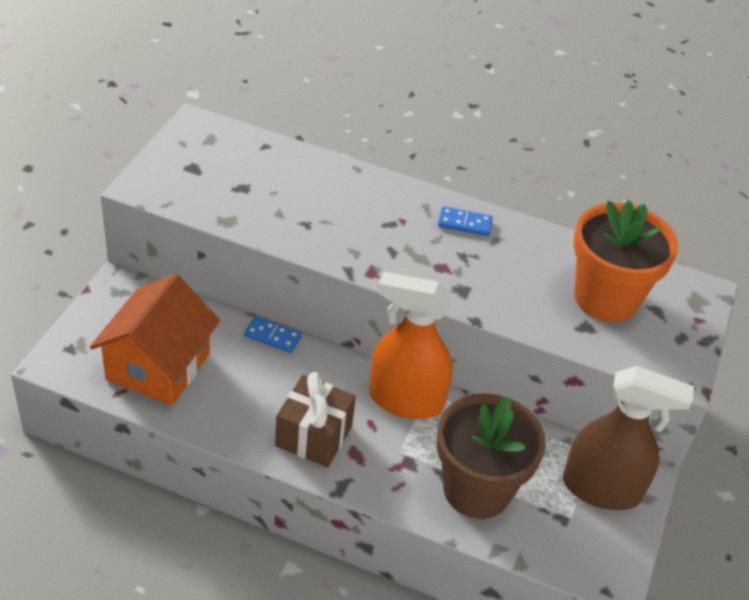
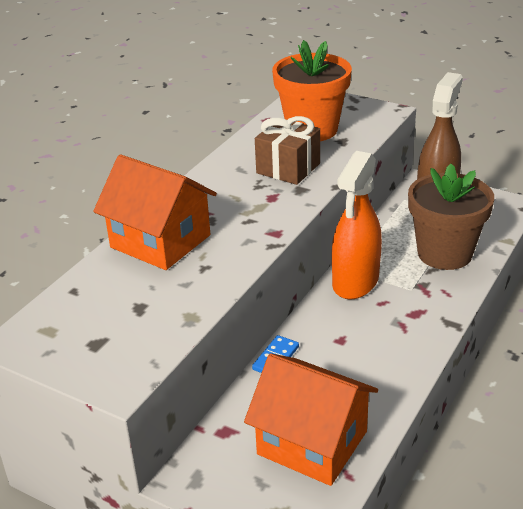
camera: 75 degrees left, 10 degrees down
(314, 436) = (398, 336): brown gift -> brown gift (288, 168)
(346, 191) = (160, 241): none -> orange house
(465, 223) = (218, 182): blue domino -> none

